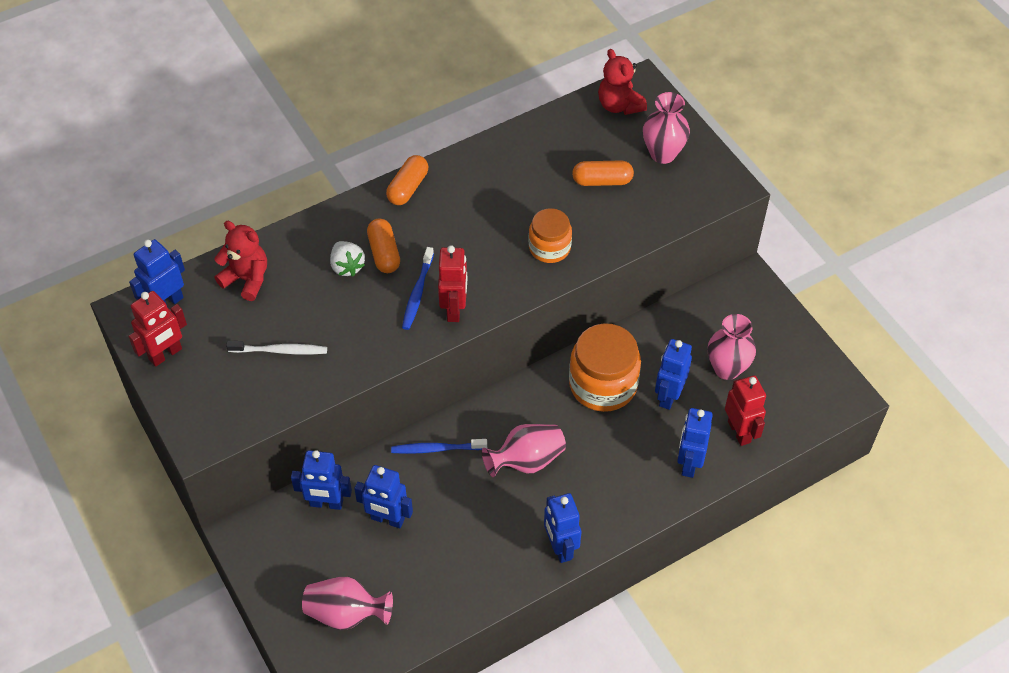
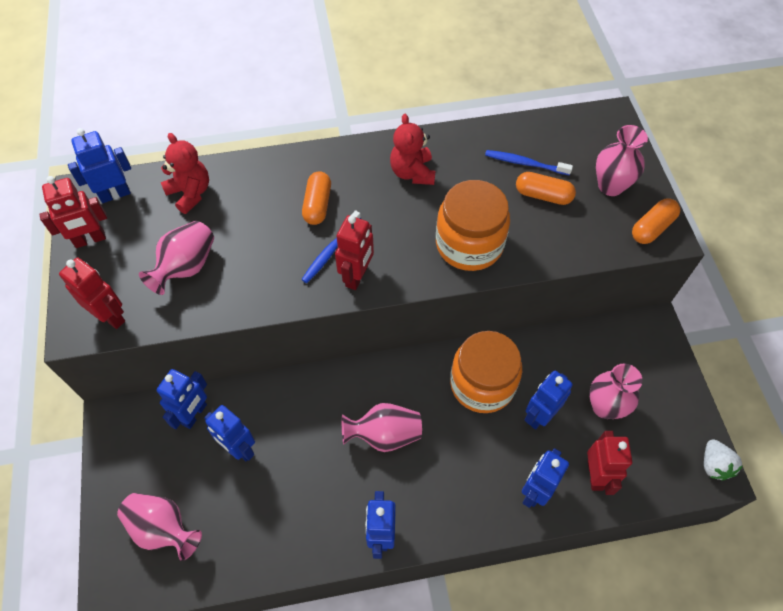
camera: 20 degrees right, 5 degrees up
(227, 418) = (110, 316): none -> red robot
(280, 351) = (186, 267): white toothbrush -> pink vase
(326, 503) = (194, 414): blue robot -> blue robot turned 90 degrees counterclockwise
(347, 266) = (280, 207): white strawberry -> white strawberry (714, 465)
(408, 188) = (364, 152): orange capsule -> orange capsule (652, 228)
(436, 449) = (310, 396): blue toothbrush -> blue toothbrush (525, 163)
(549, 247) = (469, 244): orange jar -> orange jar, size x1.65
(619, 105) = (585, 131): red teddy bear -> red teddy bear (412, 172)

